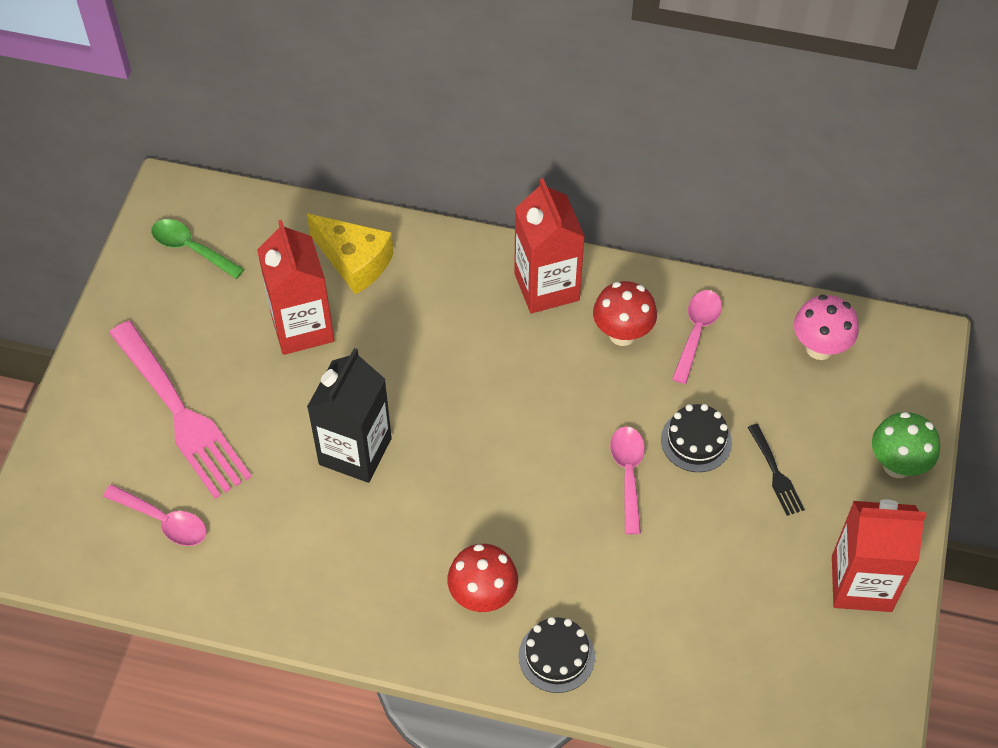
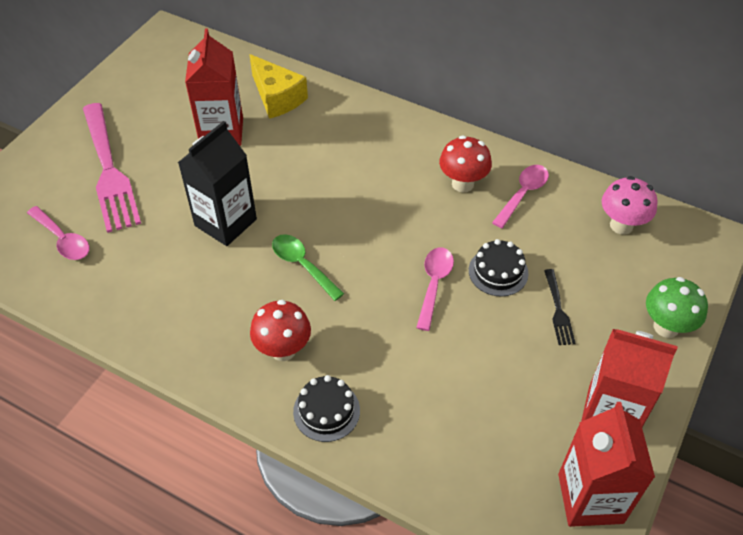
camera: 15 degrees right, 5 degrees down
(191, 248) = (165, 68): green spoon -> green spoon (302, 265)
(546, 287) = (414, 141): red carton -> red carton (590, 498)

